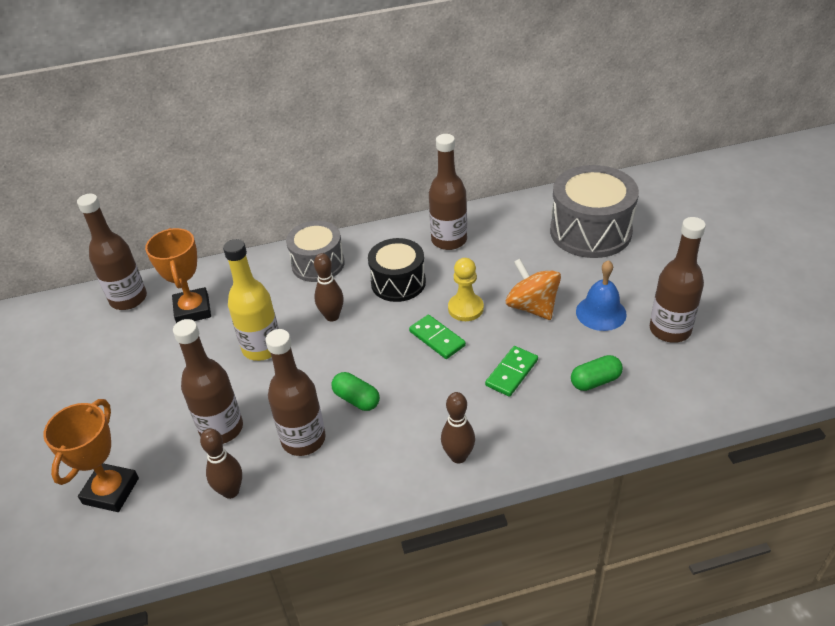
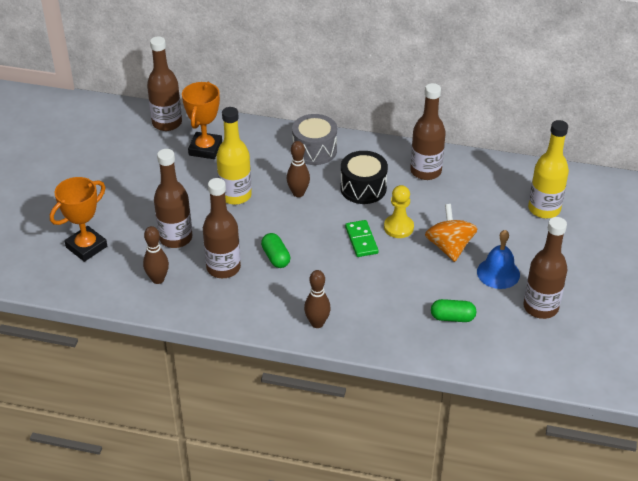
camera: 25 degrees right, 0 degrees up
(511, 373) = (396, 286): green domino -> none
(590, 231) = (544, 209): grey drum -> yellow bottle

